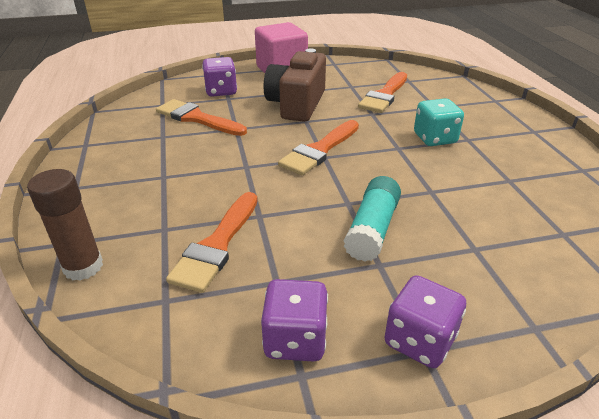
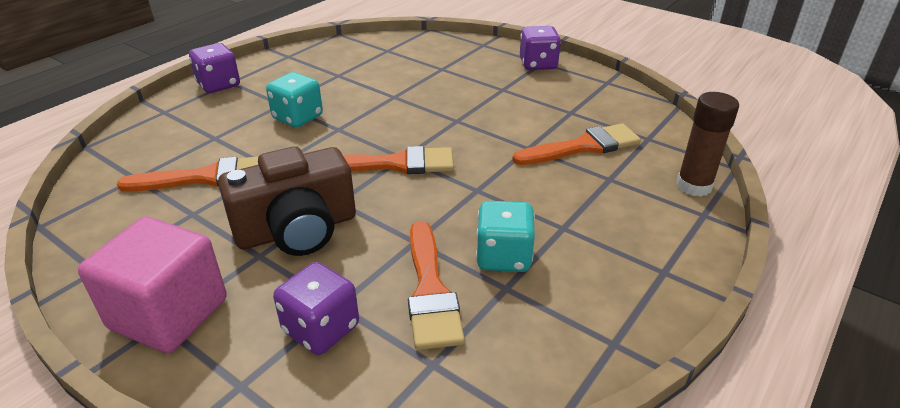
camera: 130 degrees left, 0 degrees up
(180, 145) = (503, 257): none -> turquoise dice
(295, 339) = (594, 91): purple dice -> purple dice (219, 85)
(372, 229) = (473, 101): turquoise glue stick -> none

